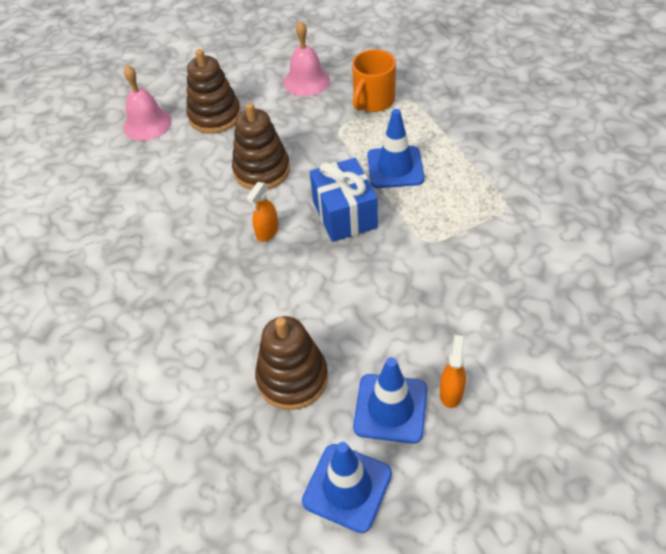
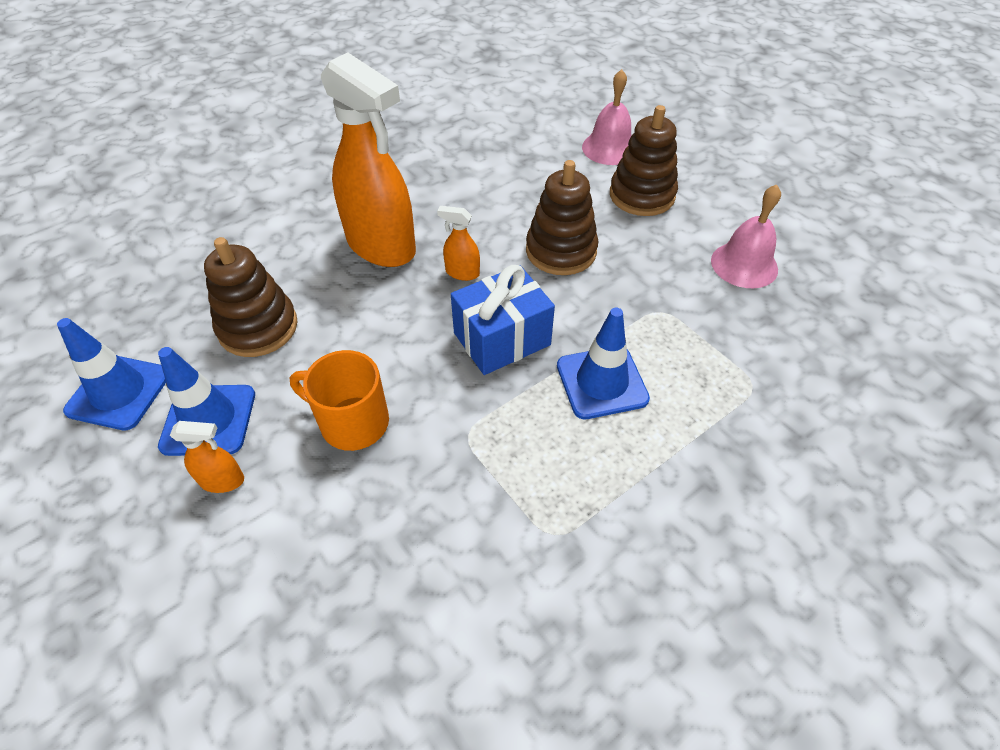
camera: 75 degrees right, 0 degrees up
(216, 285) = (381, 246): none -> orange spray bottle
(373, 101) = (733, 341): orange mug -> orange mug (352, 422)

